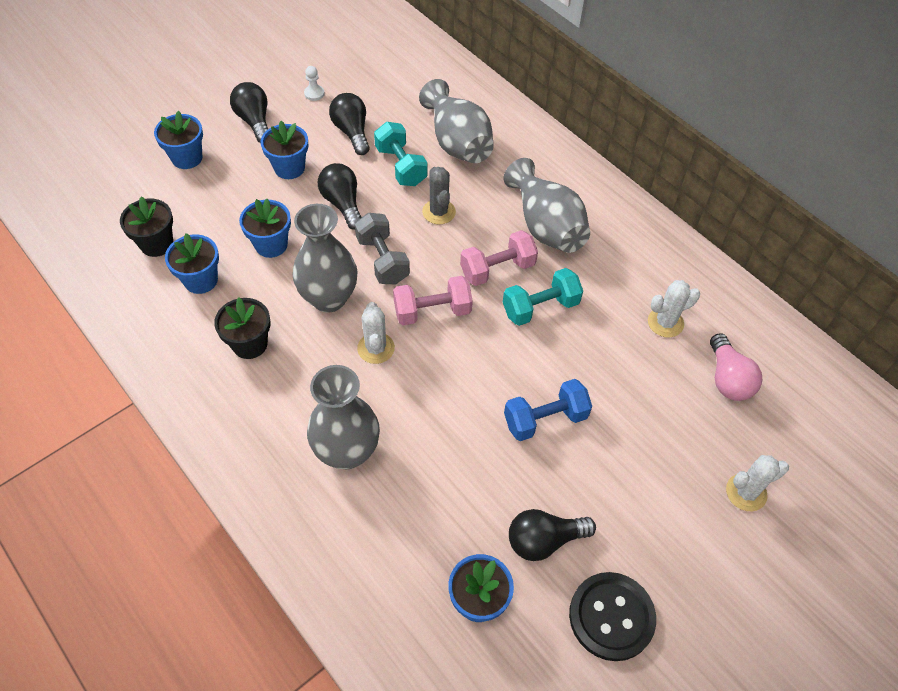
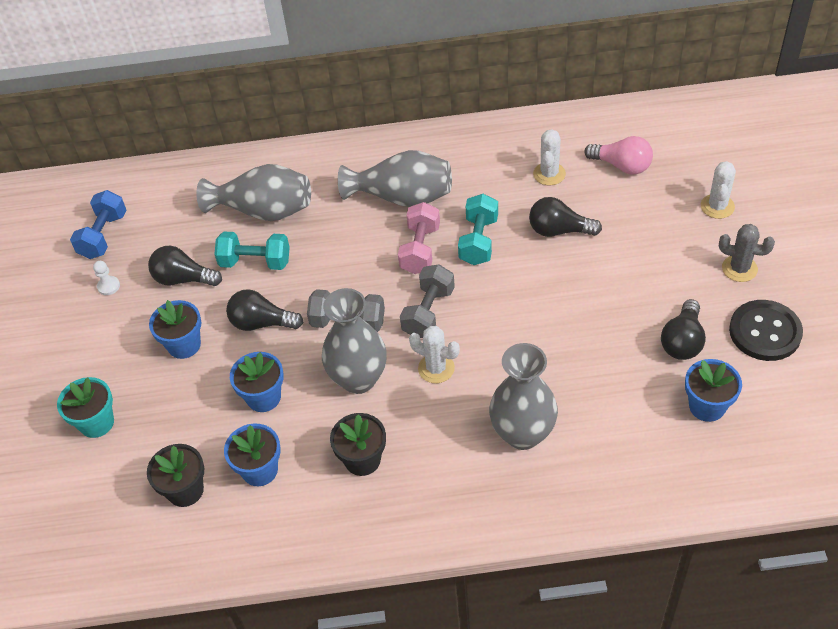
camera: 50 degrees left, 5 degrees down
(187, 158) = (96, 423): blue flower pot -> turquoise flower pot
(254, 121) = (100, 348): black light bulb -> black light bulb (559, 230)
(432, 311) = (428, 312): pink dumbbell -> grey dumbbell
(439, 212) = (329, 259): grey cactus -> grey cactus (739, 269)
(545, 419) = (582, 289): blue dumbbell -> blue dumbbell (103, 236)

